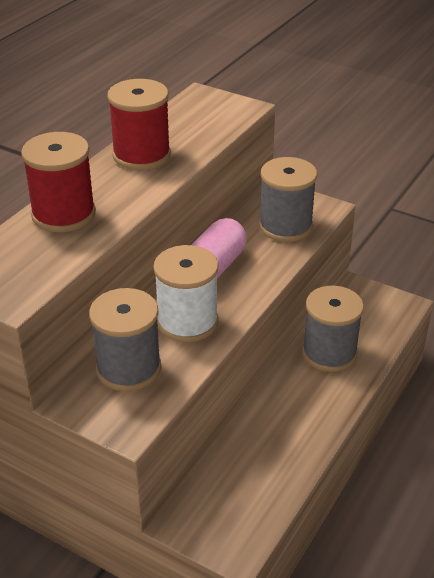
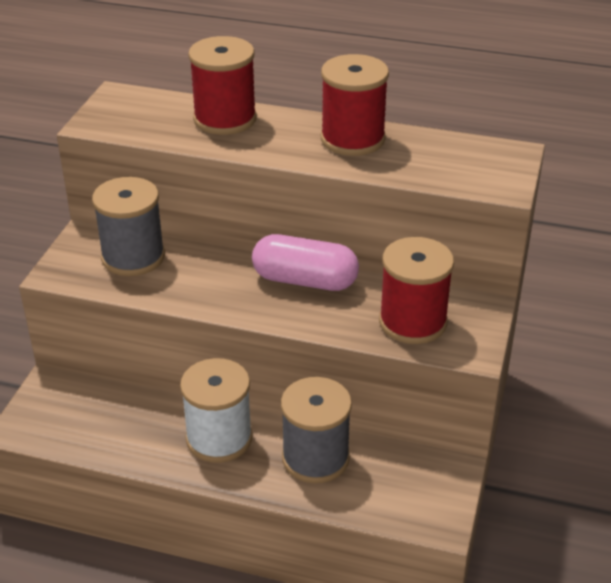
camera: 75 degrees right, 0 degrees up
(187, 322) = (210, 279): white spool -> white spool (219, 438)
(285, 226) = (412, 322): grey spool -> red spool

